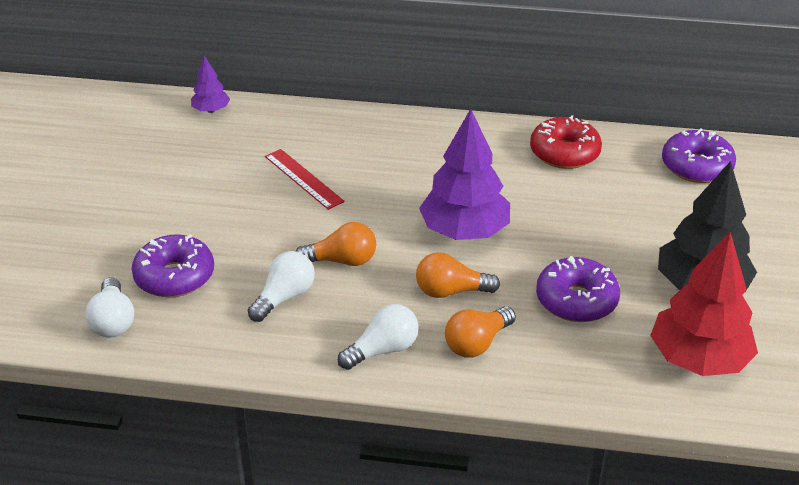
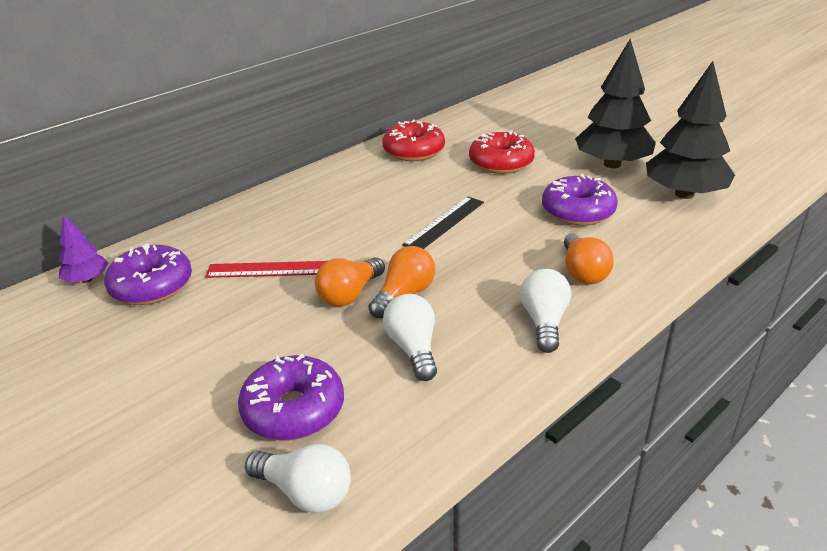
camera: 50 degrees left, 5 degrees down
(451, 291) = (508, 258): orange light bulb -> orange light bulb (350, 294)
(464, 231) = (445, 223): purple tree -> black ruler
(610, 214) = (501, 163): none -> red donut
(696, 167) = (492, 118): purple donut -> purple donut (152, 286)
(698, 359) = (684, 194): red tree -> black tree

